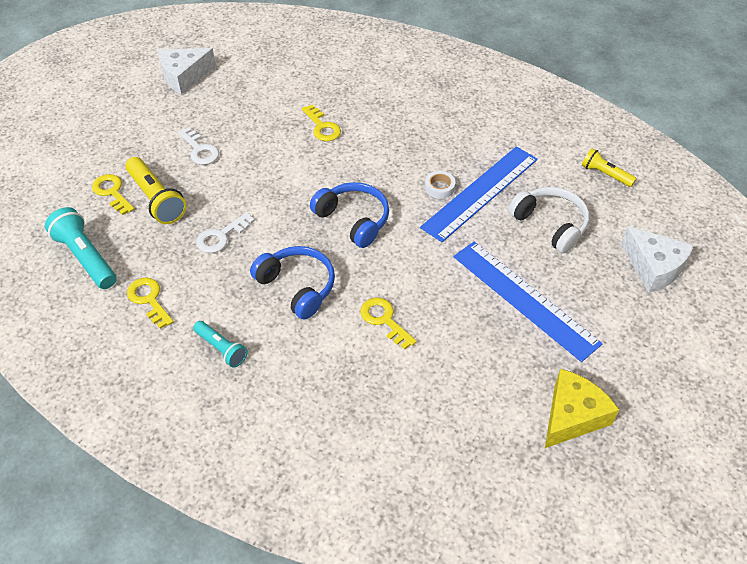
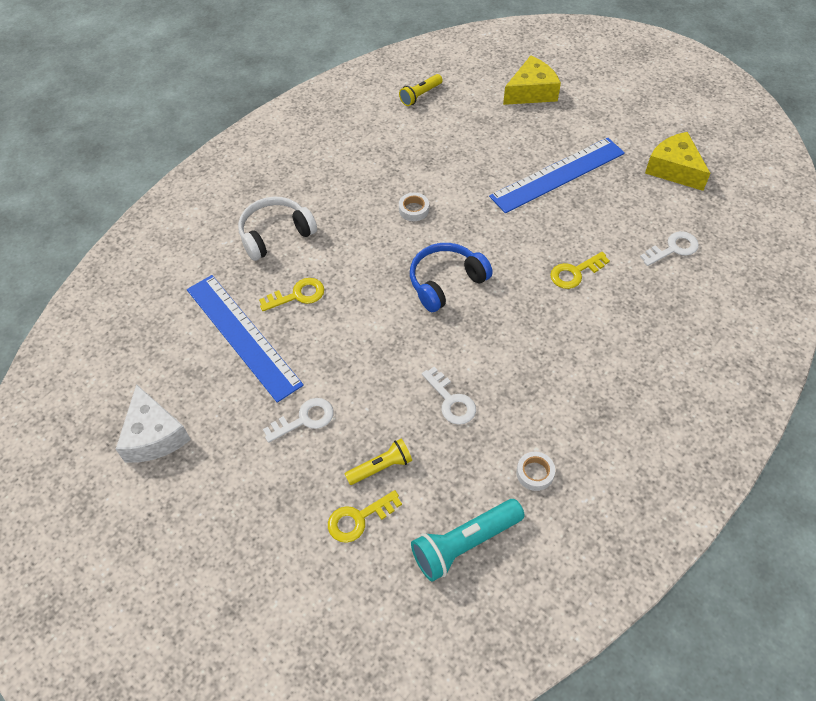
camera: 80 degrees left, 5 degrees up
(149, 299) = (535, 473): yellow key -> white tape
(156, 199) = (380, 467): yellow flashlight -> yellow flashlight, size x0.61
(221, 348) = (603, 405): turquoise flashlight -> none
(297, 286) = (529, 336): blue headphones -> none
(439, 413) = (673, 248): none -> white key
(480, 192) = (426, 181): blue ruler -> blue ruler (243, 336)
(550, 224) = (475, 142): white headphones -> white headphones (275, 234)
(653, 267) = (531, 92): white cheese -> yellow cheese

